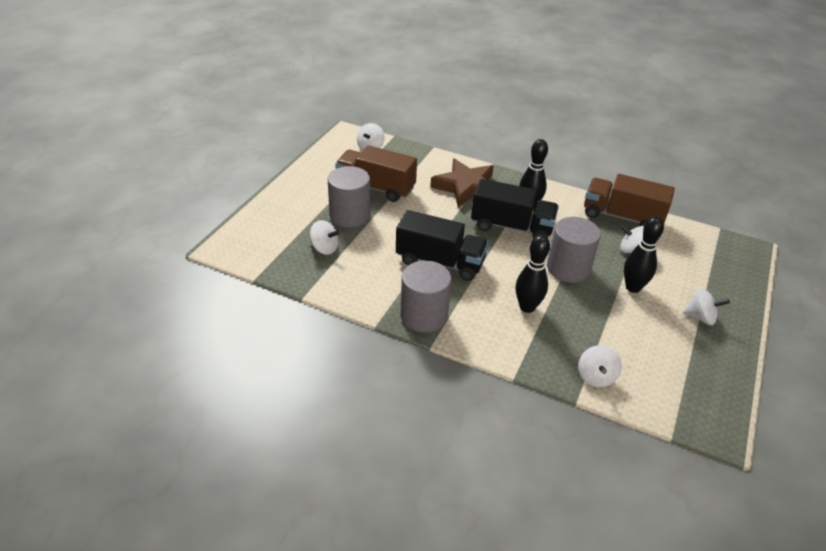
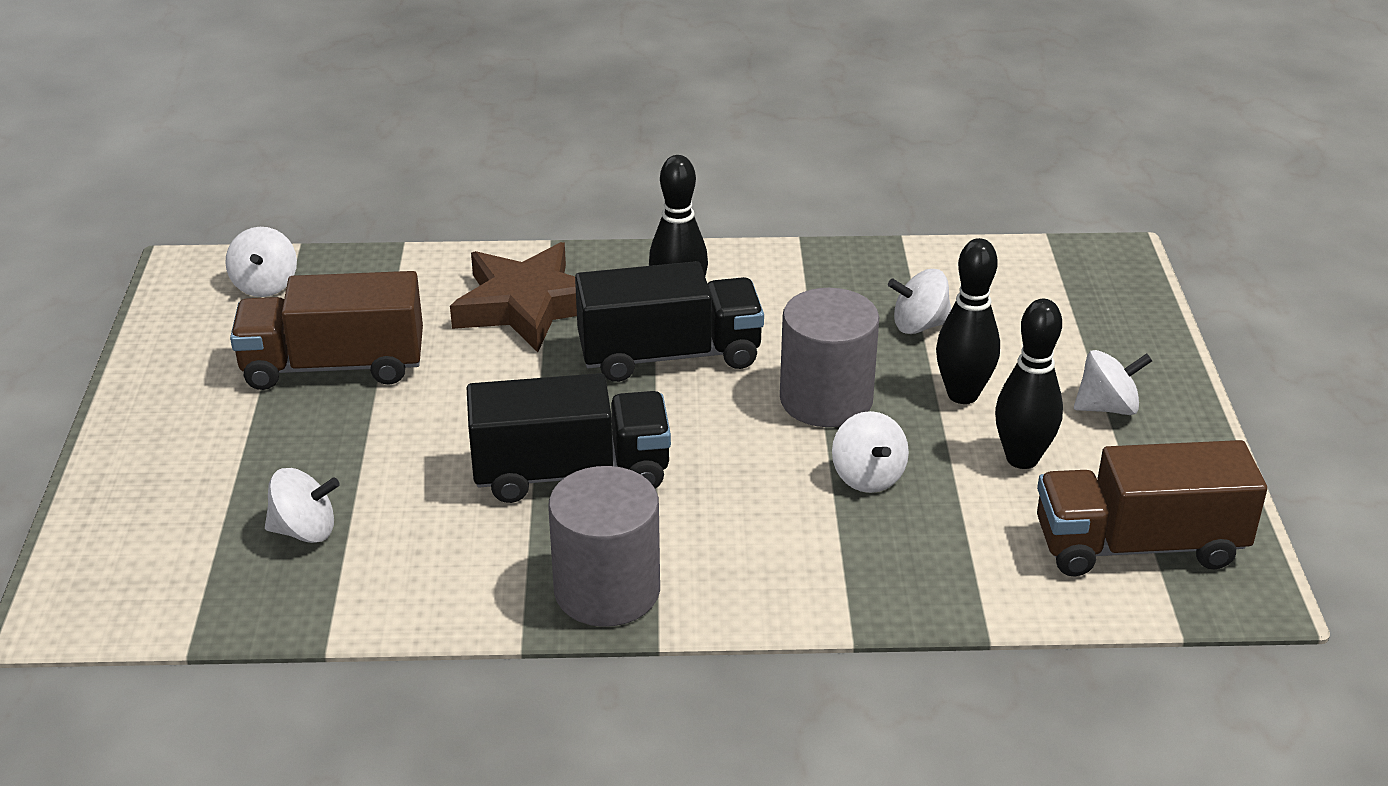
camera: 25 degrees left, 5 degrees down
(350, 215) = (315, 443): grey cylinder -> none
(527, 307) = (796, 500): black bowling pin -> black bowling pin (1022, 459)
(596, 377) = (996, 581): white spinning top -> white spinning top (867, 477)
(622, 217) = (864, 268): brown truck -> brown truck (1138, 545)

